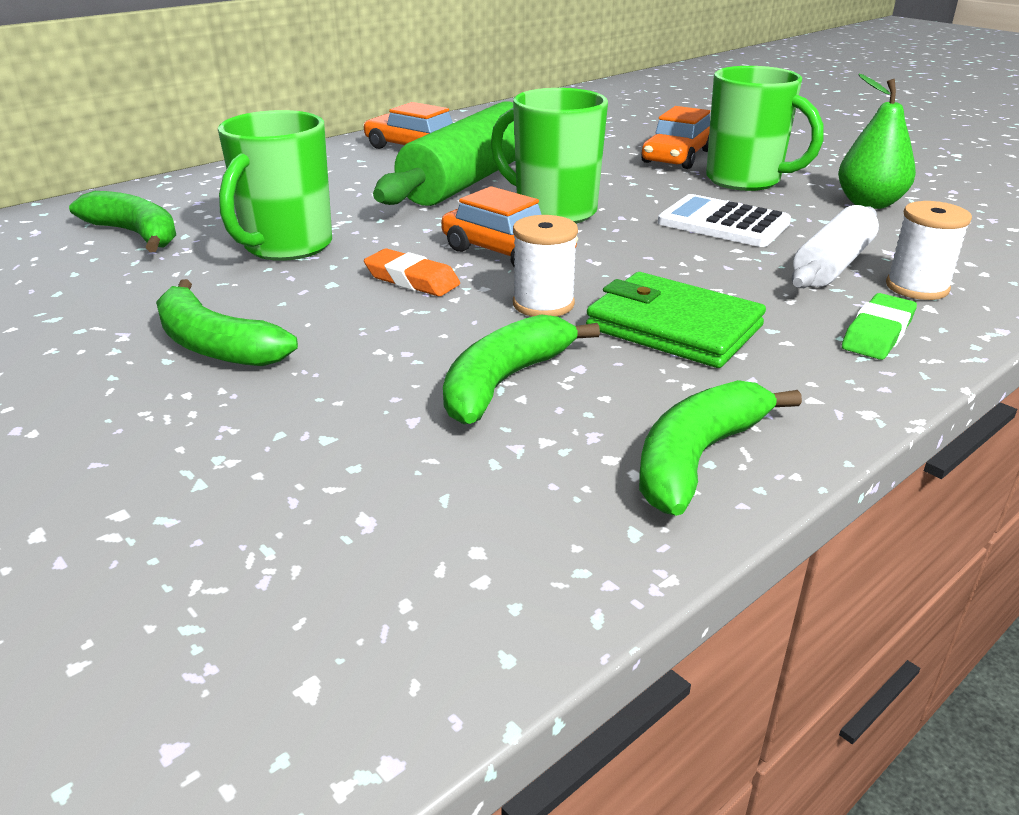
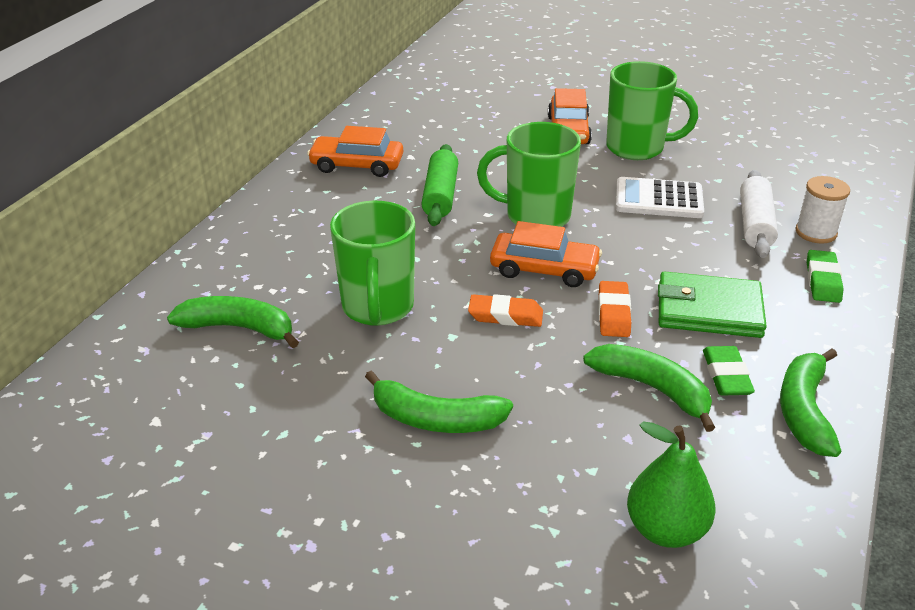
camera: 25 degrees left, 5 degrees up
(469, 180) = (440, 195): green rolling pin -> green rolling pin, size x0.59
(505, 382) = (652, 389): green banana -> green banana turned 120 degrees clockwise
(543, 304) = (614, 313): white spool -> orange eraser
(622, 393) = (726, 375): none -> green eraser
(869, 204) = (733, 155): green pear -> green pear (665, 530)

